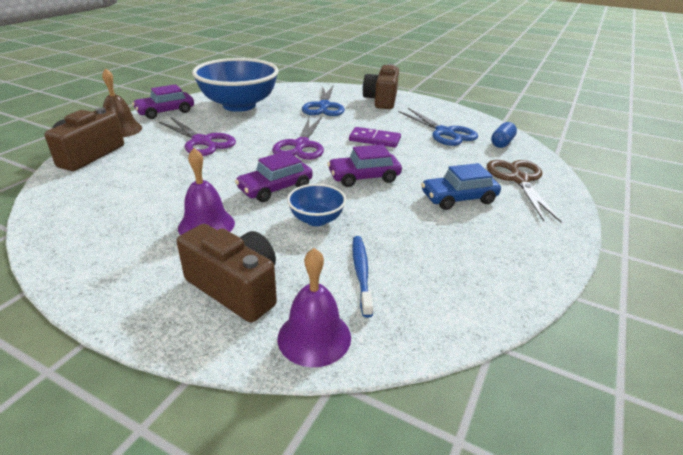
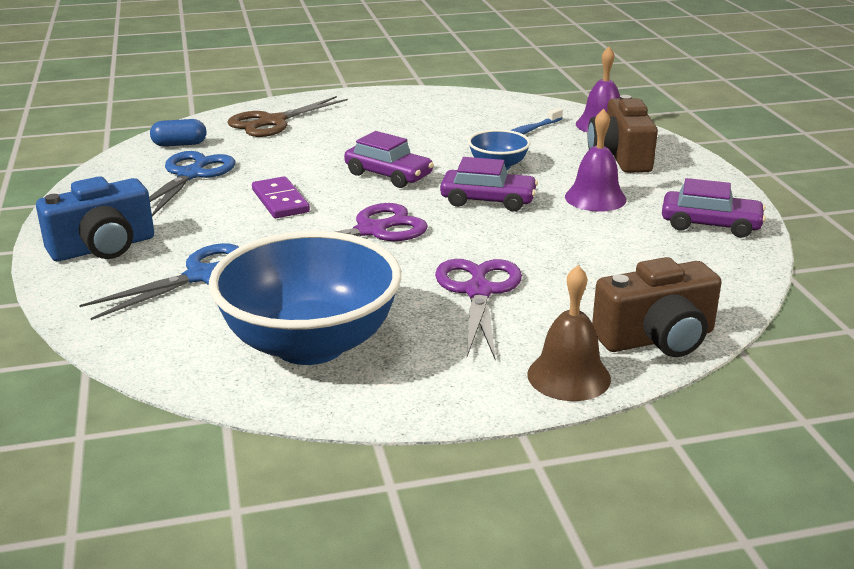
camera: 130 degrees left, 5 degrees down
(165, 112) = (450, 391): purple car -> purple car (710, 224)
(381, 100) = (103, 247): brown camera -> blue camera
(458, 198) = (356, 133): blue car -> none

